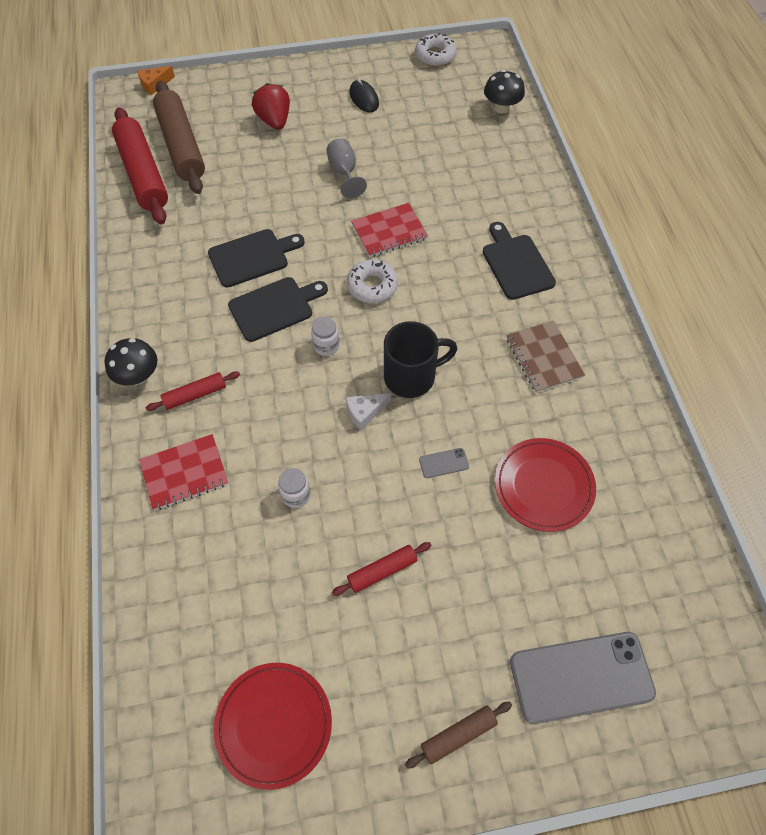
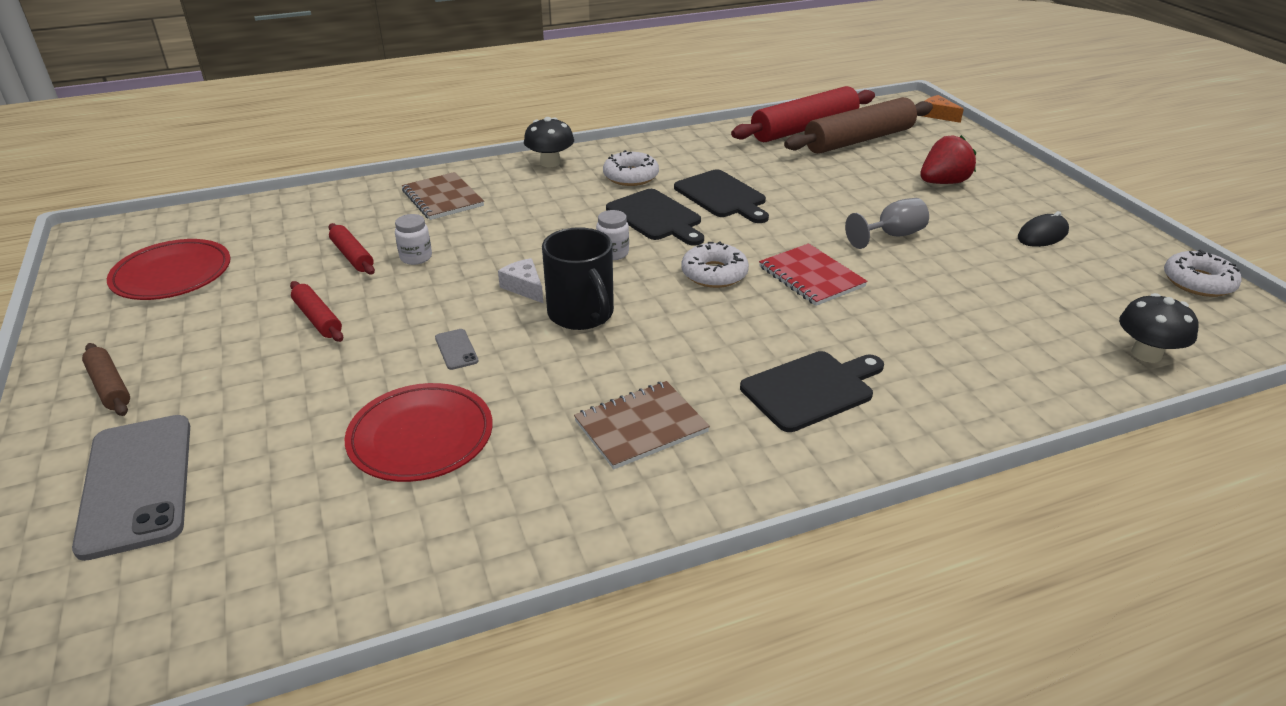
camera: 80 degrees right, 25 degrees down
(184, 473) = (443, 198): red notebook -> brown notebook
(192, 315) = (630, 176): none -> white donut
(195, 395) = (533, 191): red rolling pin -> red rolling pin (352, 256)

